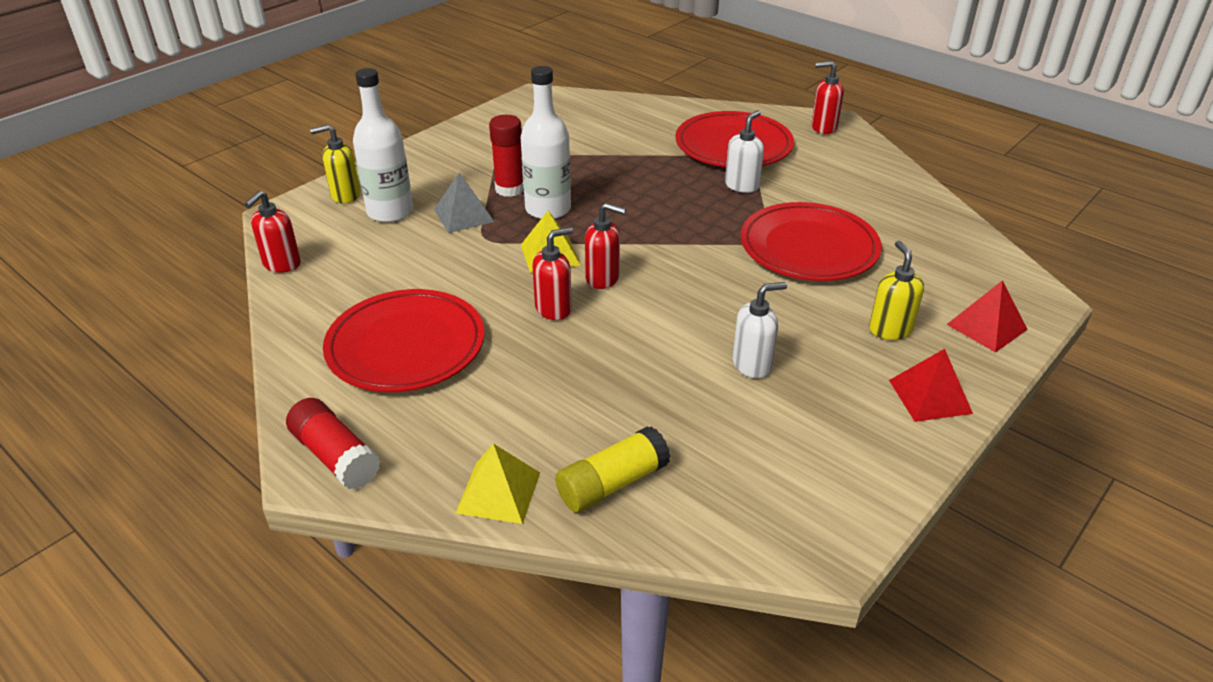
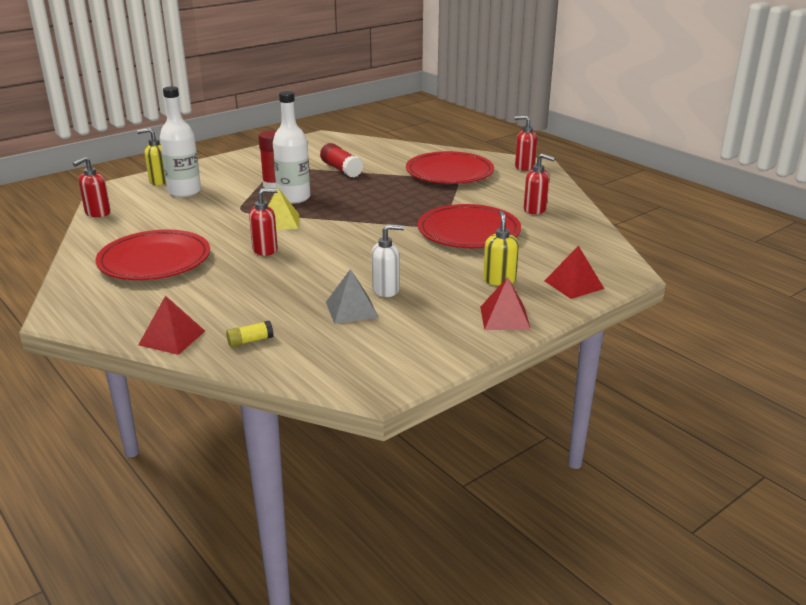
camera: 10 degrees right, 10 degrees down
(335, 456) = (77, 310): red glue stick -> red glue stick (341, 169)
(464, 215) = (233, 197): grey pyramid -> grey pyramid (352, 309)
(498, 492) = (172, 337): yellow pyramid -> red pyramid
(603, 278) = (309, 237): red soap dispenser -> red soap dispenser (535, 210)
(612, 483) = (250, 341): yellow glue stick -> yellow glue stick, size x0.56
(742, 185) = (441, 195): white soap dispenser -> none

